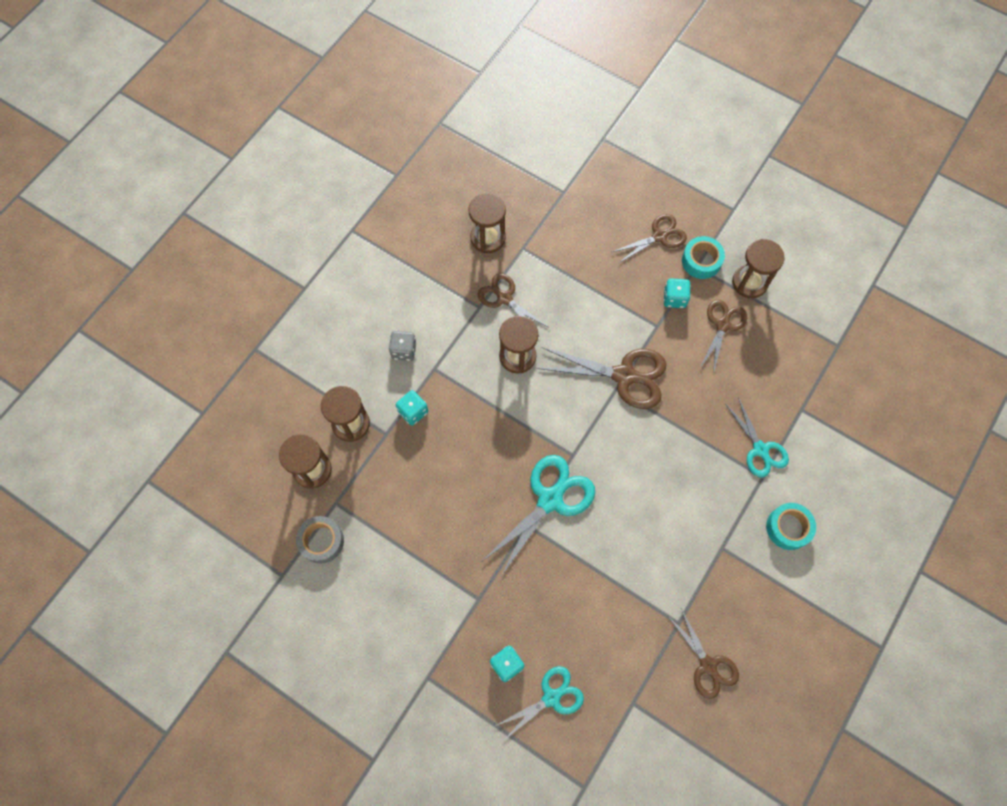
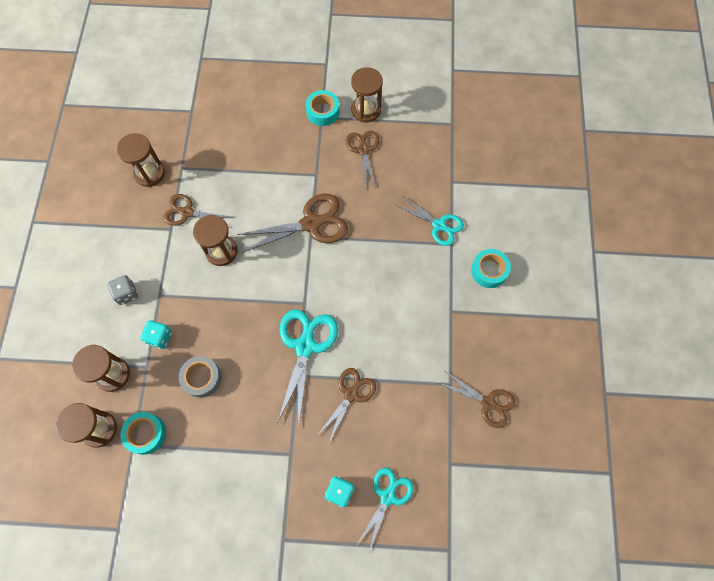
camera: 30 degrees left, 0 degrees up
(321, 541) = (137, 482): grey tape -> grey tape (202, 378)
(352, 499) = (146, 434): none -> turquoise tape
(659, 236) = (282, 109): brown scissors -> brown scissors (351, 394)
(674, 298) = (318, 148): turquoise dice -> none

